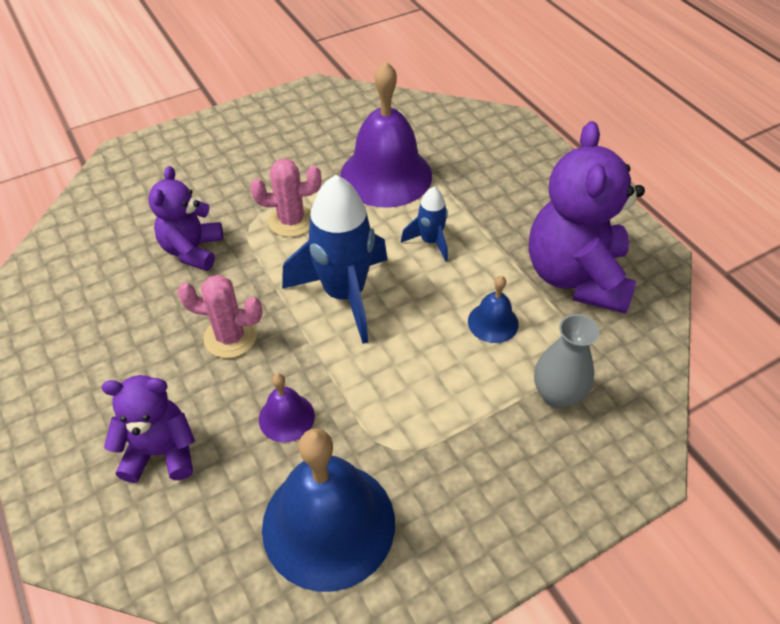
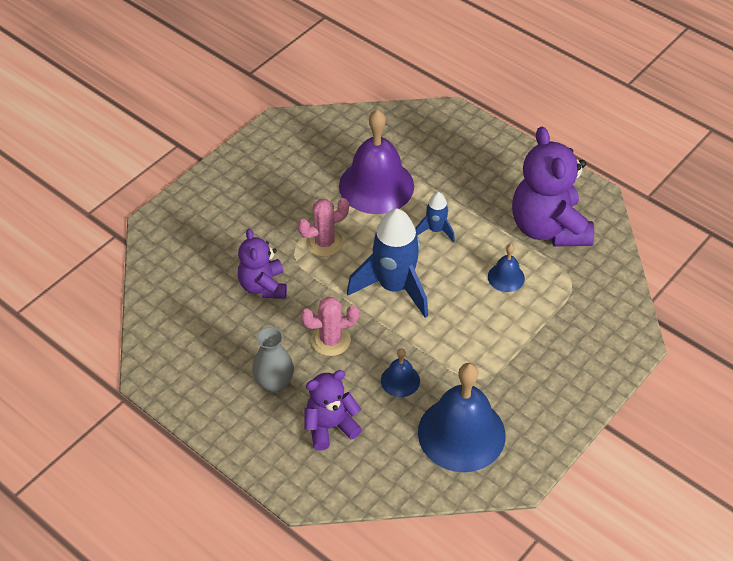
camera: 20 degrees left, 0 degrees up
(286, 417) = (400, 380): purple bell -> blue bell
(557, 395) = (567, 313): grey vase -> grey vase (274, 383)

